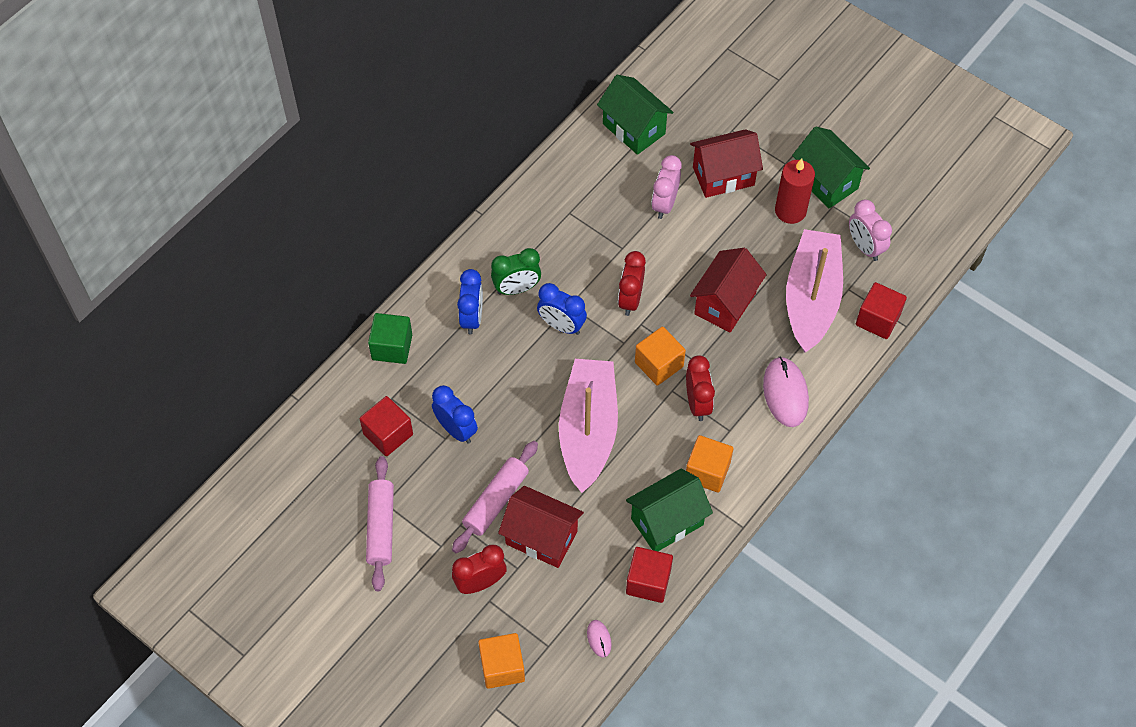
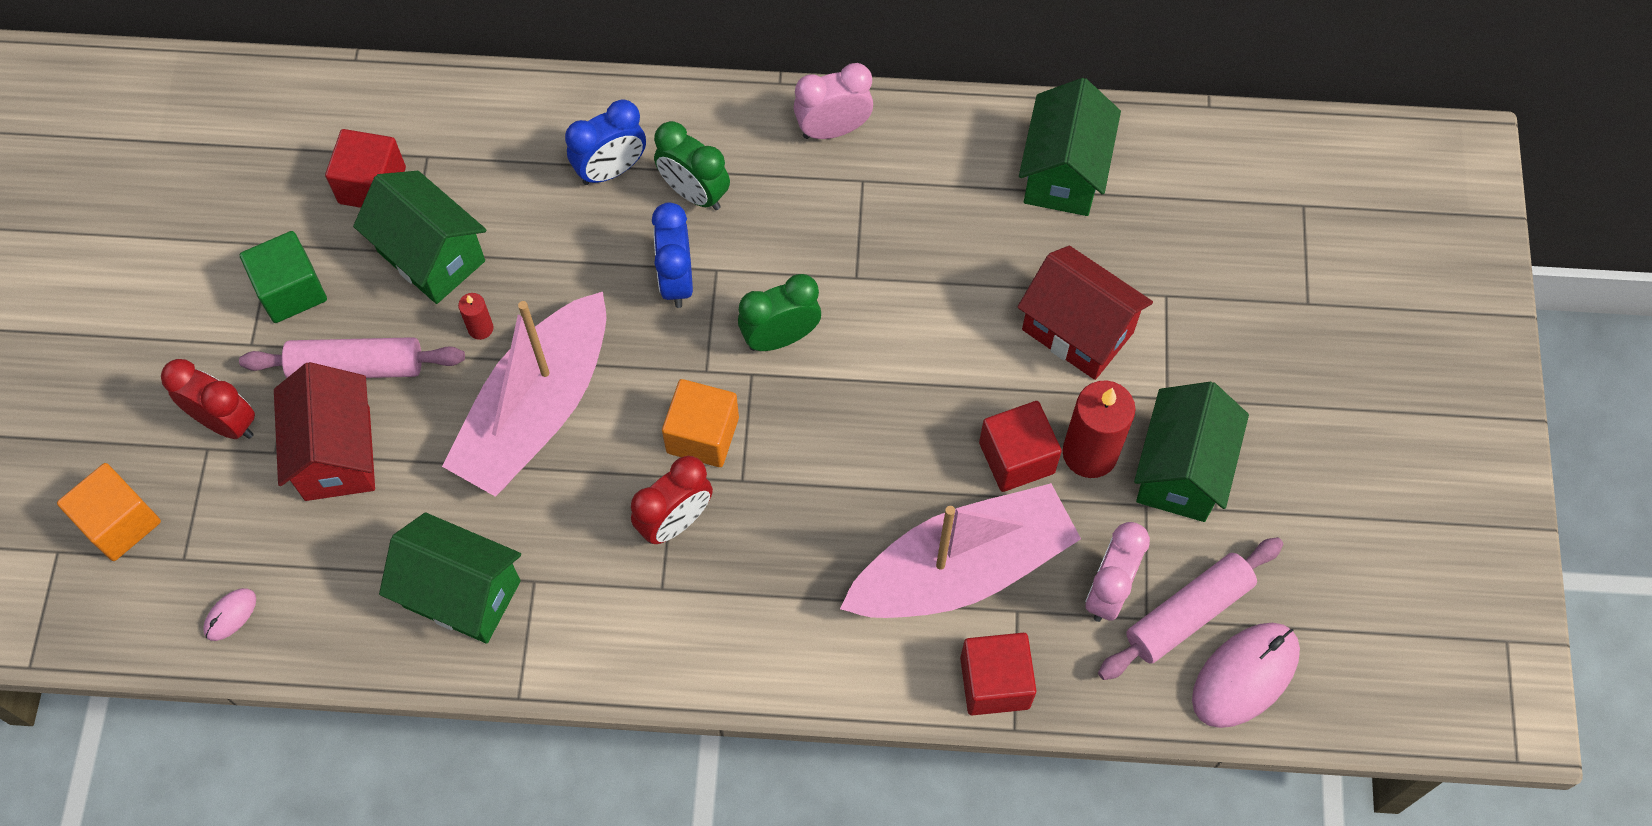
camera: 55 degrees right, 5 degrees up
(381, 527) = (234, 261): pink rolling pin -> pink rolling pin (1188, 614)
(392, 347) = (502, 110): green cube -> green cube (291, 290)
(456, 429) = (431, 256): blue clock -> green house
(519, 430) = (480, 328): none -> red candle
(588, 430) = (537, 410): pink boat -> pink boat turned 150 degrees clockwise
(630, 299) = (780, 337): red clock -> green clock
(648, 581) = (354, 625): red cube -> red cube (1016, 458)
(664, 204) = (969, 286): pink clock -> pink clock (833, 129)
(707, 471) = (575, 599): orange cube -> none
(725, 303) = (865, 460): red house -> none
(785, 393) = (774, 627): pink mouse -> pink mouse (1245, 676)

